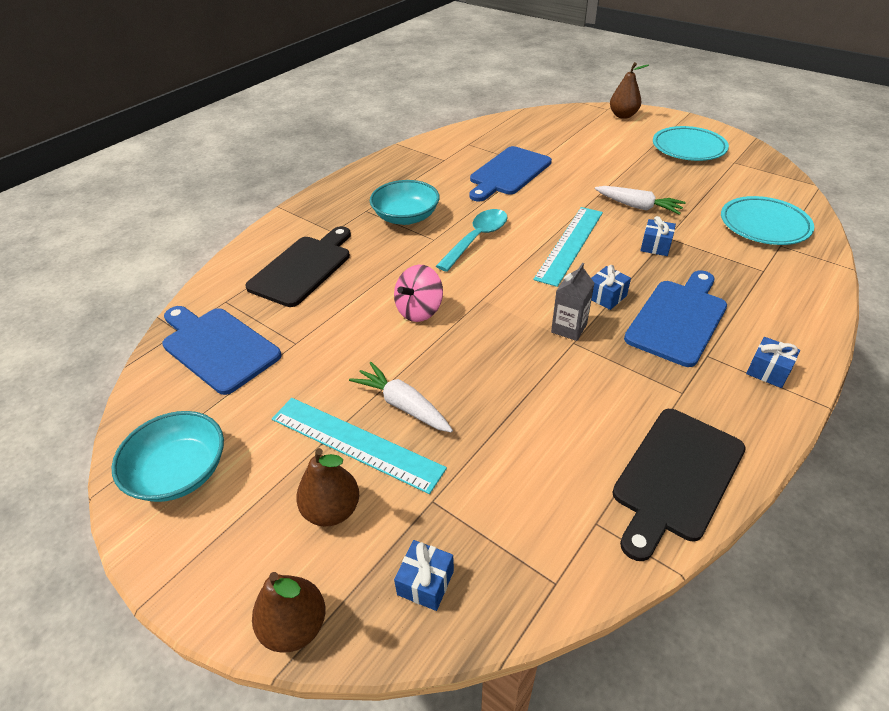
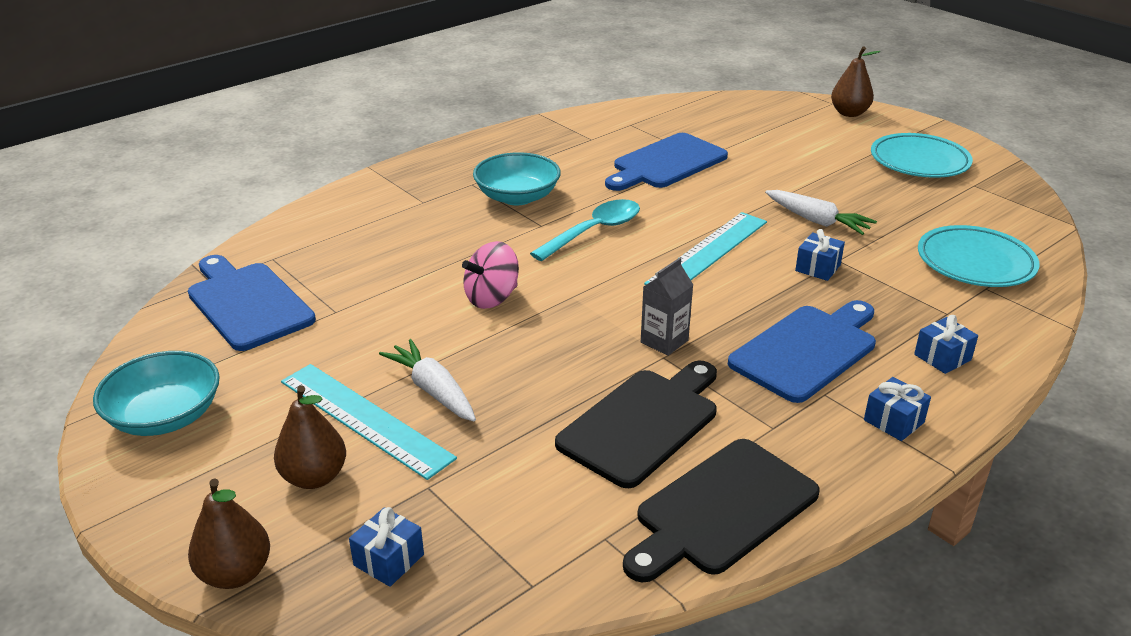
camera: 10 degrees right, 10 degrees down
(303, 268) = (373, 236): black cutting board -> black cutting board (643, 423)
(606, 296) = (727, 314): blue gift -> blue gift (942, 357)

